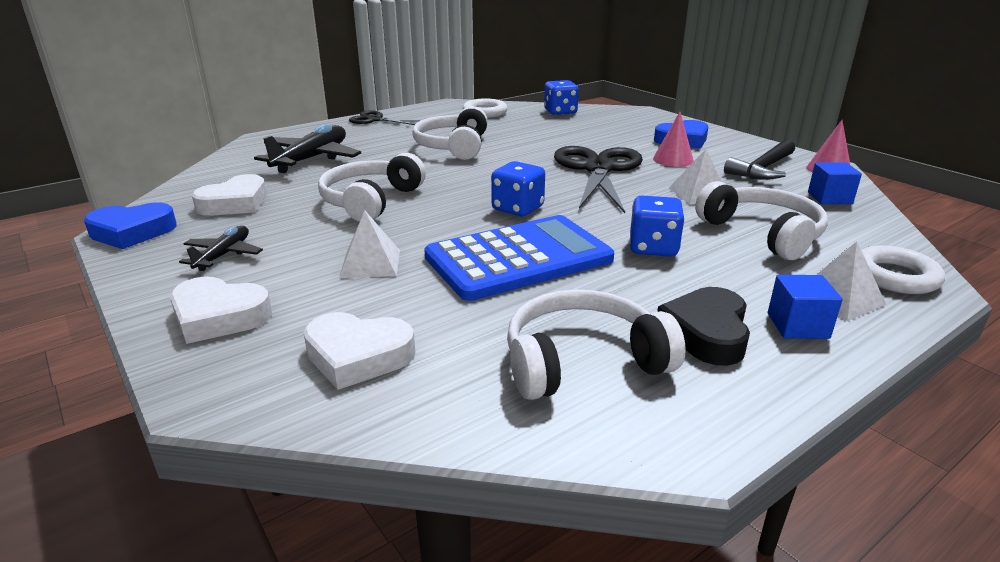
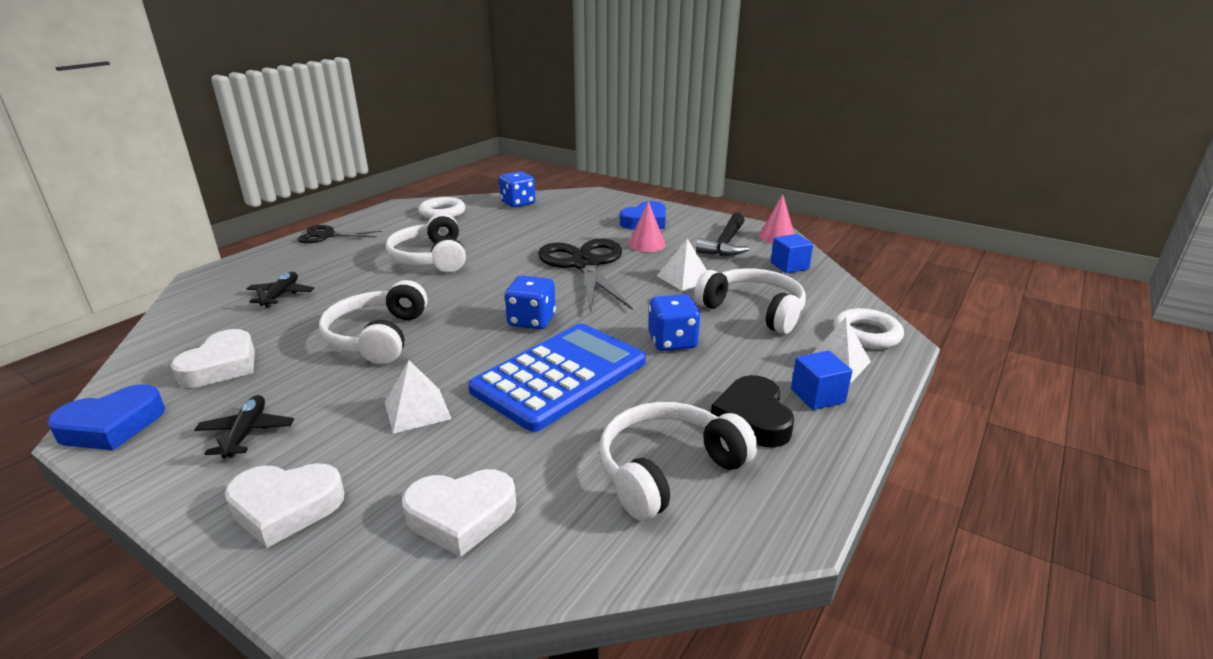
camera: 20 degrees left, 0 degrees up
(312, 159) = (281, 295): black plane -> black plane, size x0.55

